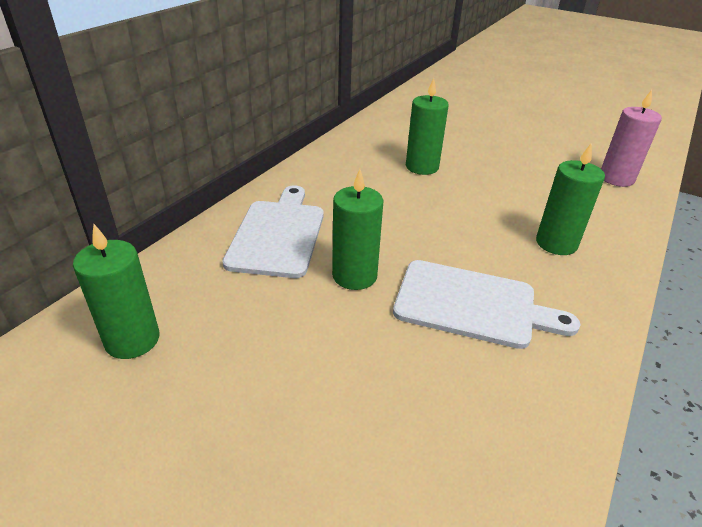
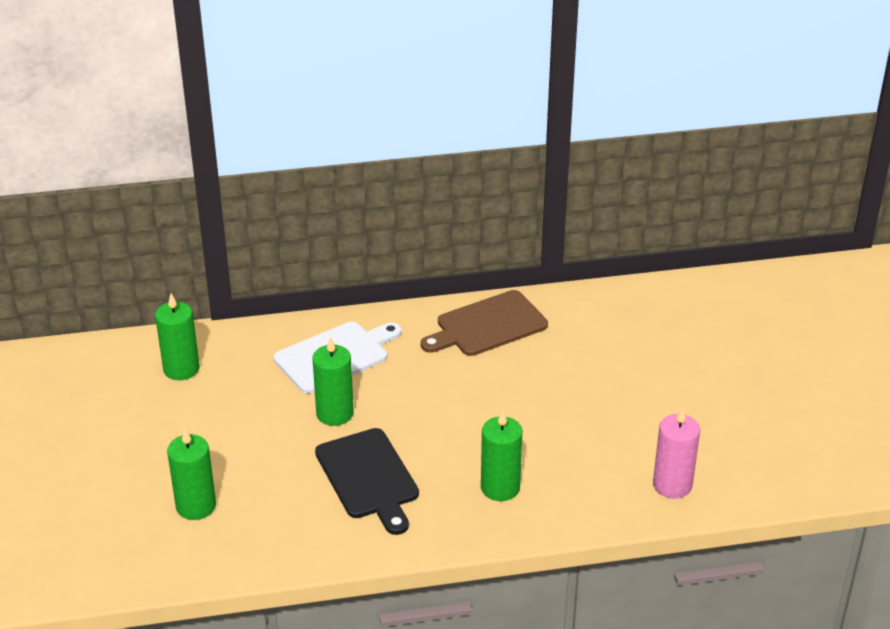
camera: 50 degrees right, 0 degrees up
(352, 158) = (487, 325): none -> brown cutting board
(422, 167) = (526, 368): green candle -> green candle (196, 506)
(472, 305) = (368, 477): white cutting board -> black cutting board

